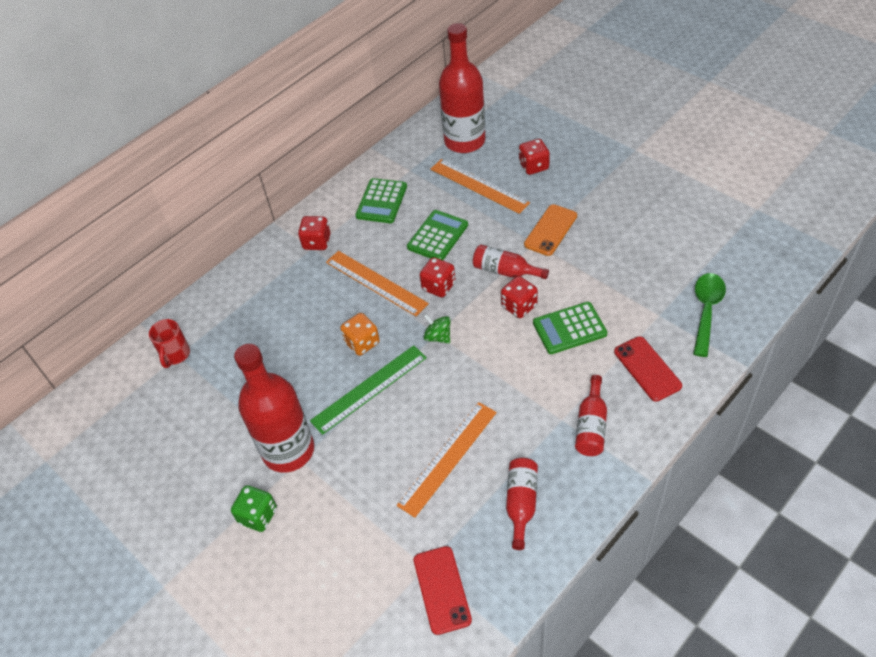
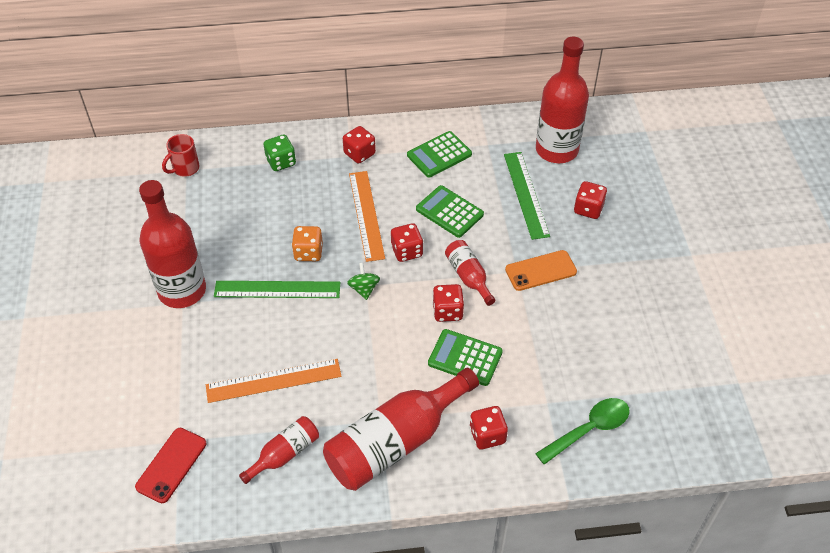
camera: 35 degrees right, 0 degrees up
(258, 516) = (119, 319): green dice -> green dice (281, 162)
(437, 236) = (449, 212): green calculator -> green calculator turned 120 degrees counterclockwise
(479, 186) = (526, 194): orange ruler -> green ruler
(591, 426) = (395, 442): red bottle -> red bottle, size x1.98
(647, 369) = (487, 435): red phone -> red dice

